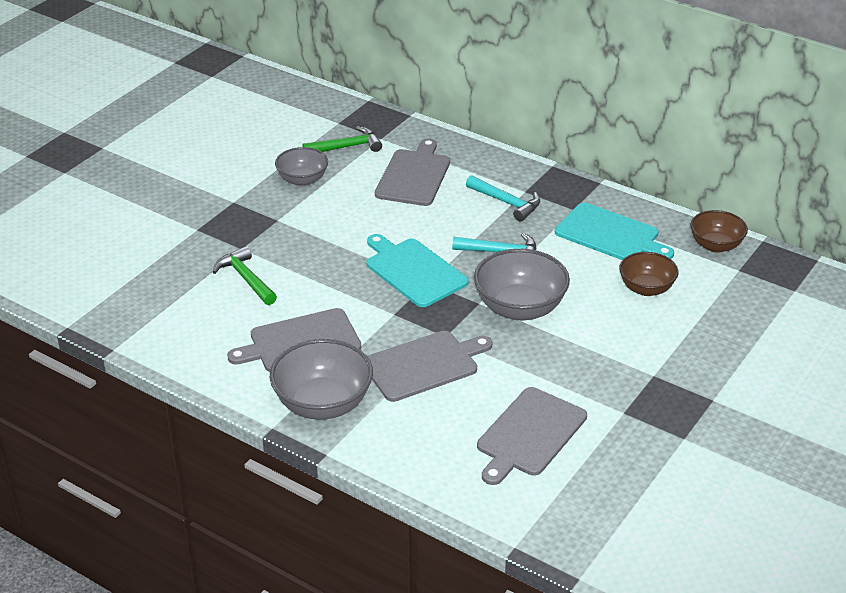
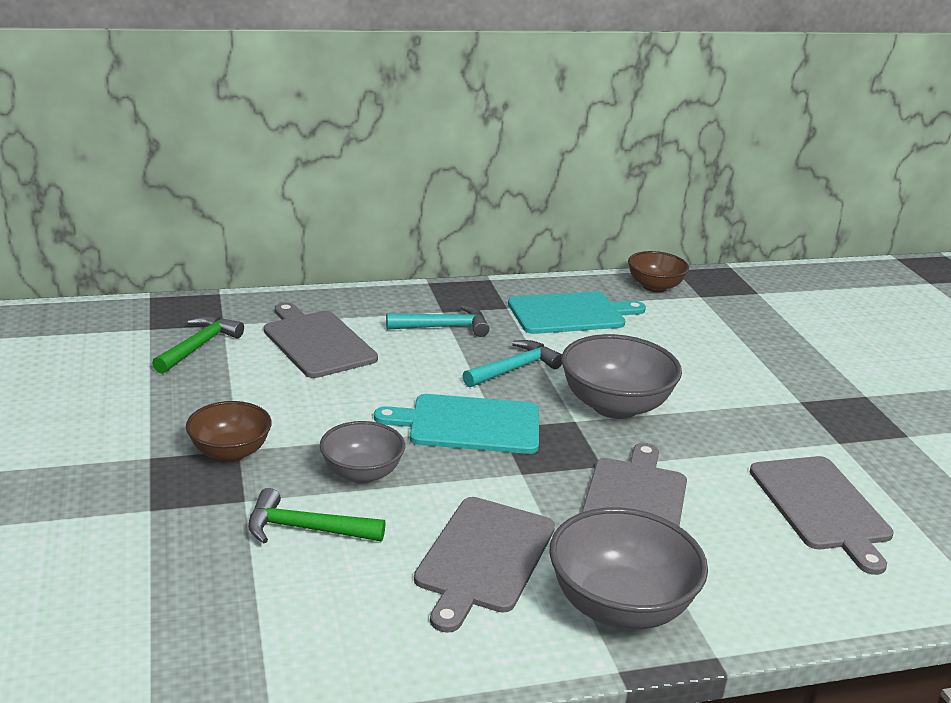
camera: 50 degrees left, 10 degrees down
(302, 180) = (201, 397): grey bowl -> grey bowl (362, 473)
(646, 288) = (671, 340): brown bowl -> brown bowl (230, 452)

